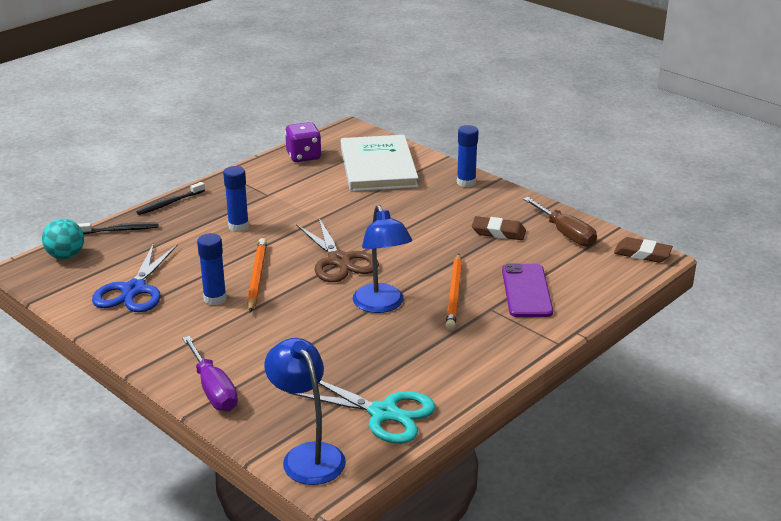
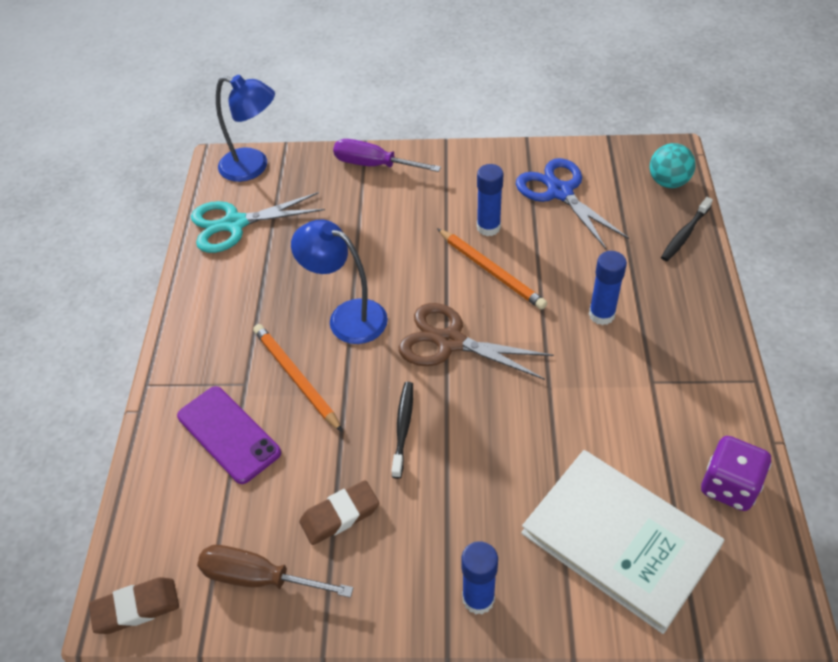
camera: 140 degrees right, 20 degrees up
(169, 203) = (711, 295): black toothbrush -> black toothbrush (403, 427)

